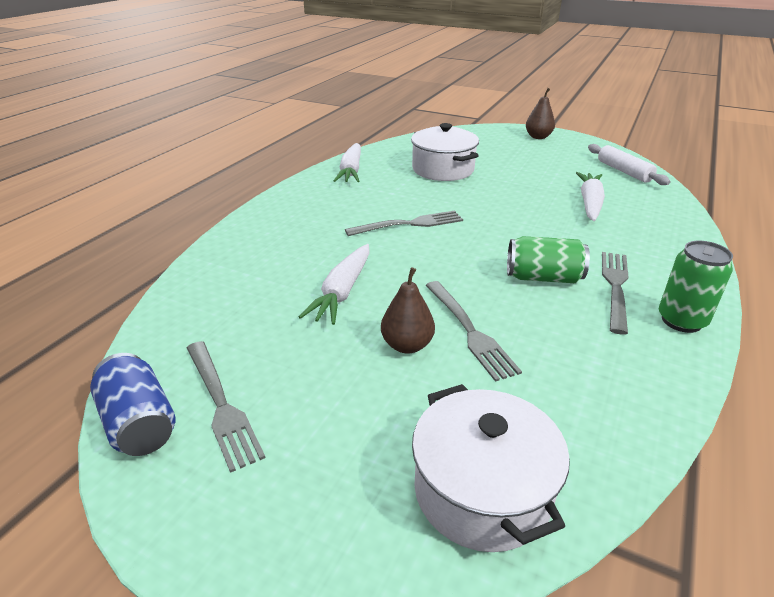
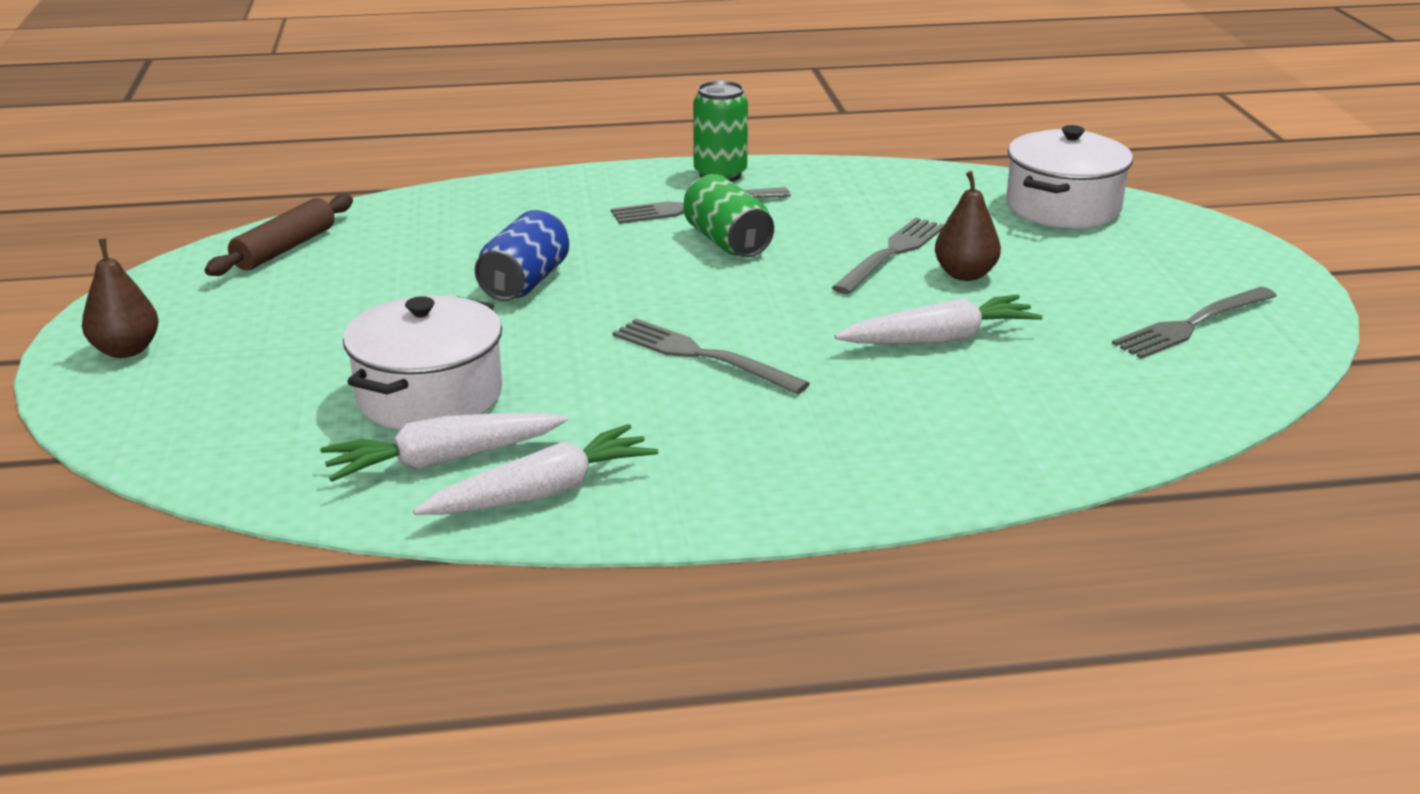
camera: 125 degrees left, 5 degrees down
(139, 423) = (1280, 351): blue can -> blue can (525, 282)
(221, 405) = (1192, 325): grey fork -> grey fork turned 150 degrees counterclockwise
(590, 203) = (458, 252): white carrot -> white carrot (443, 460)
(624, 171) = (285, 249): white rolling pin -> brown rolling pin

